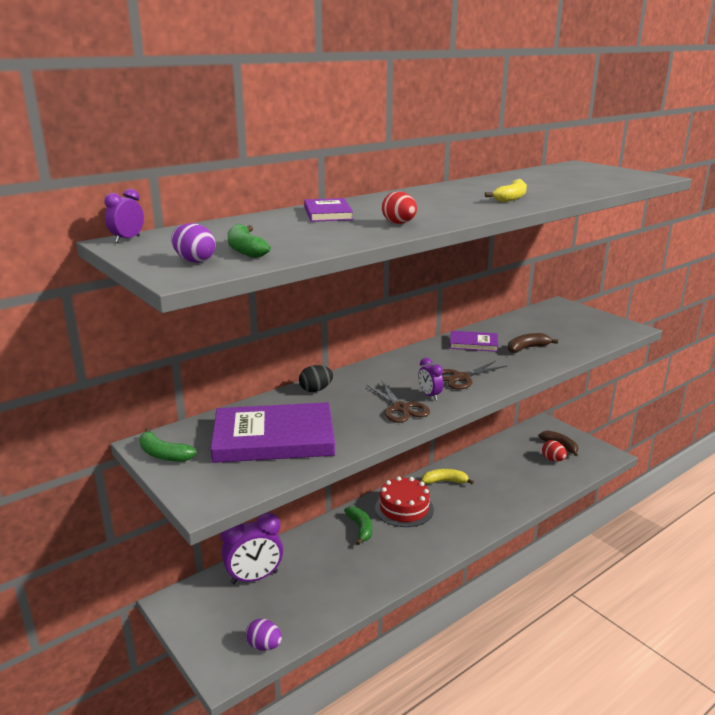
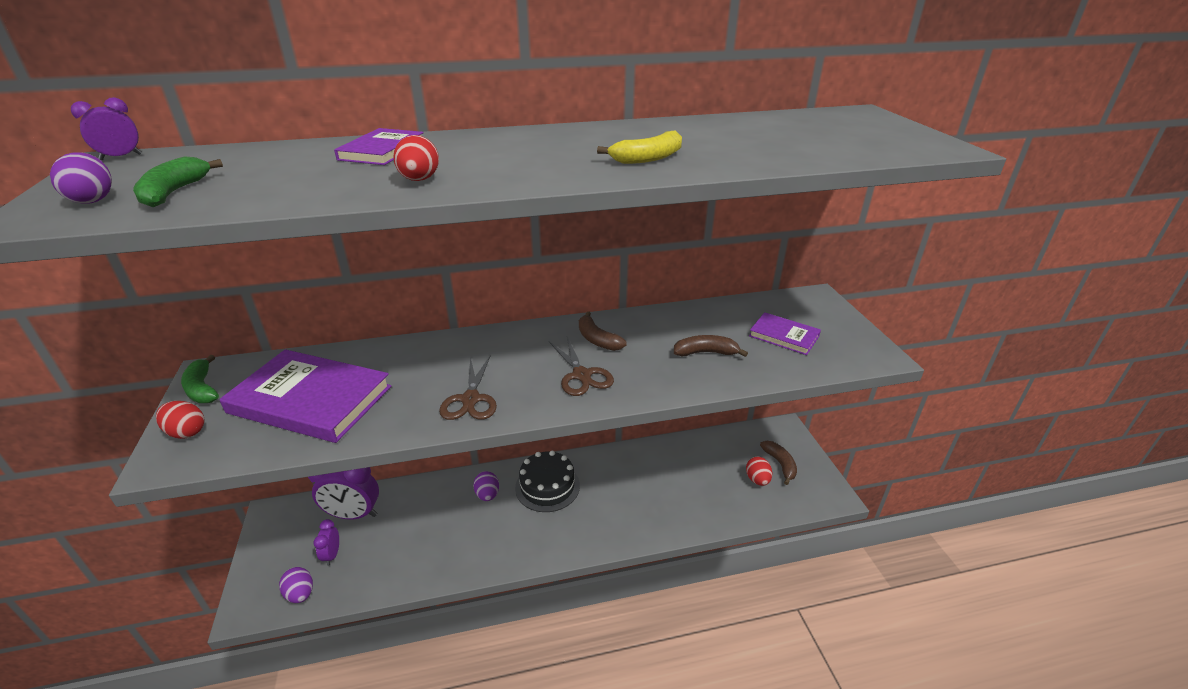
camera: 25 degrees right, 10 degrees up
(196, 482) = (186, 432): none -> red egg
(316, 390) = (417, 349): black egg -> none
(360, 528) = (487, 495): green banana -> purple egg
(404, 508) = (547, 486): red cake -> black cake
(429, 395) = (520, 391): purple clock -> purple clock (332, 555)
(445, 356) = (597, 339): none -> brown banana
(445, 481) = (614, 468): yellow banana -> none
(461, 378) = (581, 375): brown scissors -> brown scissors turned 105 degrees counterclockwise
(473, 343) = (648, 330): purple book -> purple book (784, 336)

